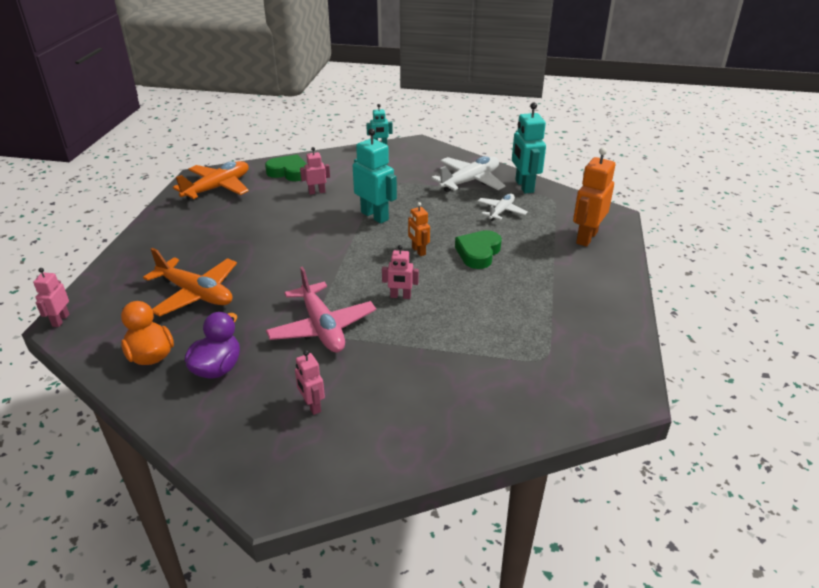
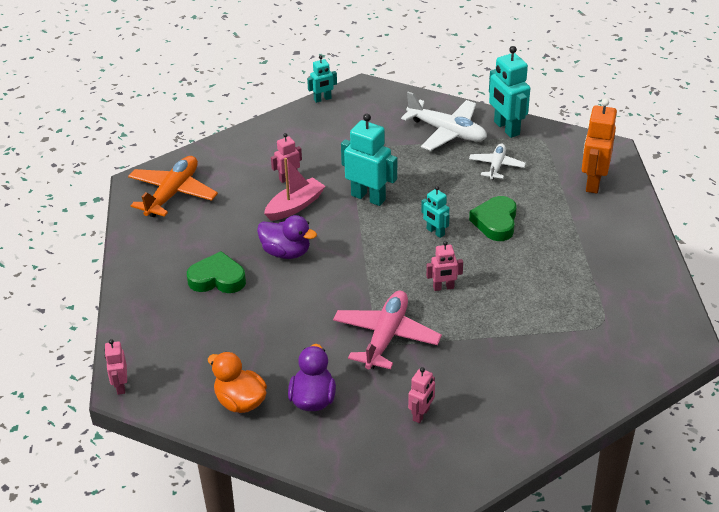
camera: 15 degrees left, 5 degrees up
(195, 294) = (238, 328): orange plane -> none
(278, 244) = (286, 252): none -> purple duck
(289, 172) = (240, 156): green heart -> green heart (217, 279)
(309, 212) = (295, 206): none -> pink boat
(312, 406) = (421, 414): pink robot -> pink robot turned 105 degrees counterclockwise
(322, 327) = (386, 337): pink plane -> pink plane turned 120 degrees counterclockwise
(418, 251) = (435, 232): orange robot -> turquoise robot
(470, 181) = (447, 132): white plane -> white plane turned 90 degrees clockwise

